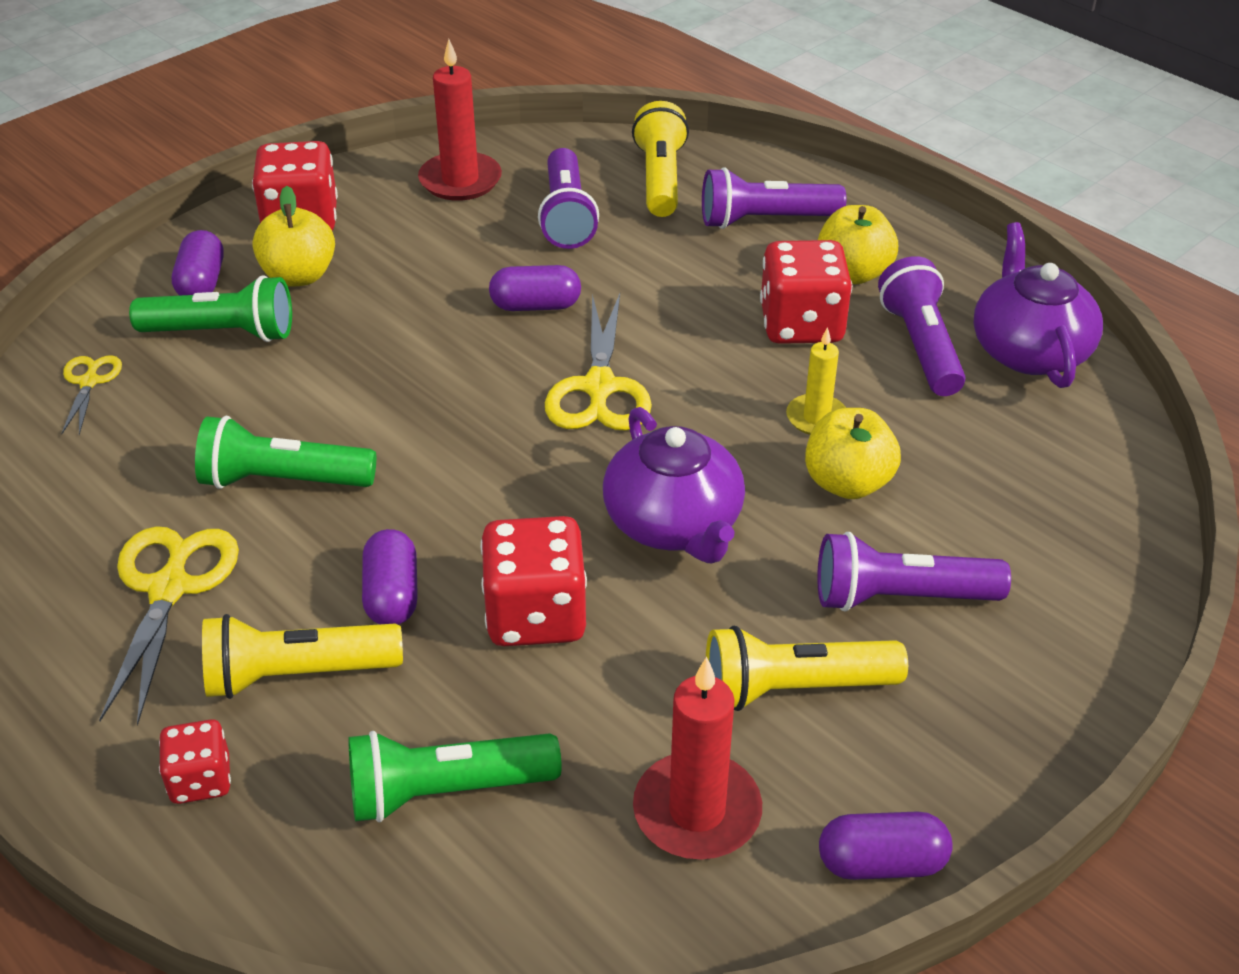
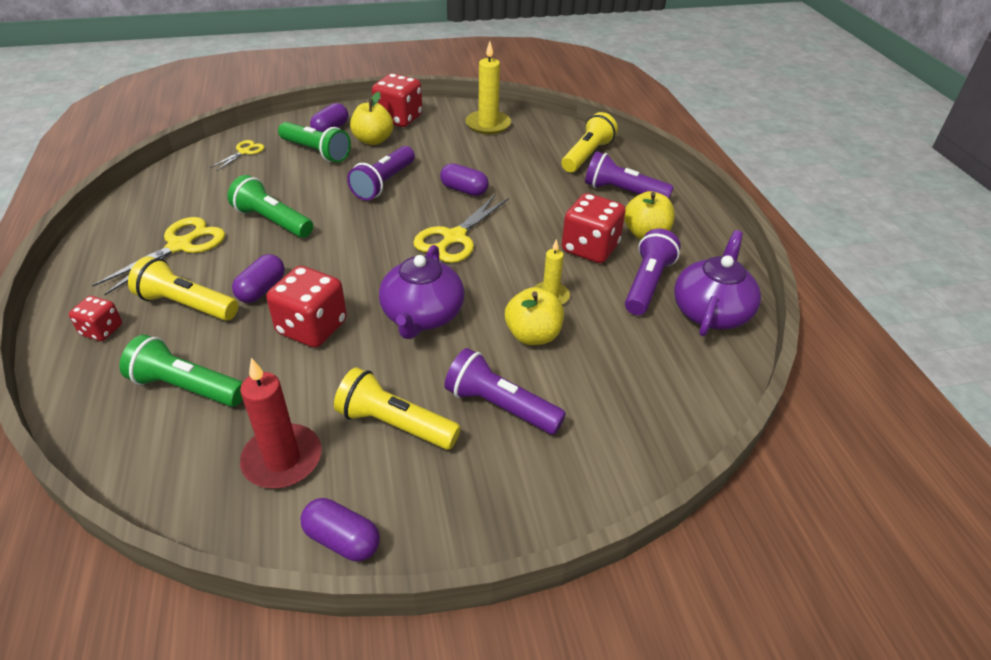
camera: 30 degrees right, 0 degrees up
(460, 180) = (488, 125): red candle -> yellow candle
(567, 216) = (522, 156): purple flashlight -> purple flashlight (384, 183)

